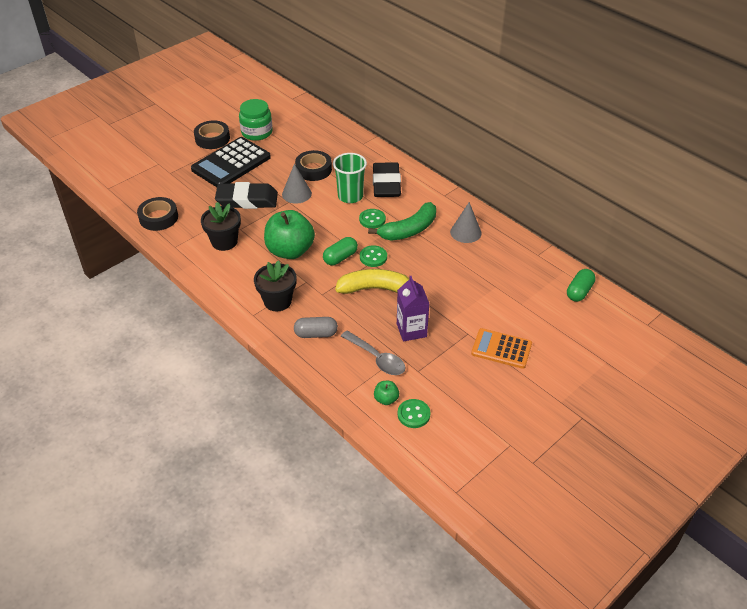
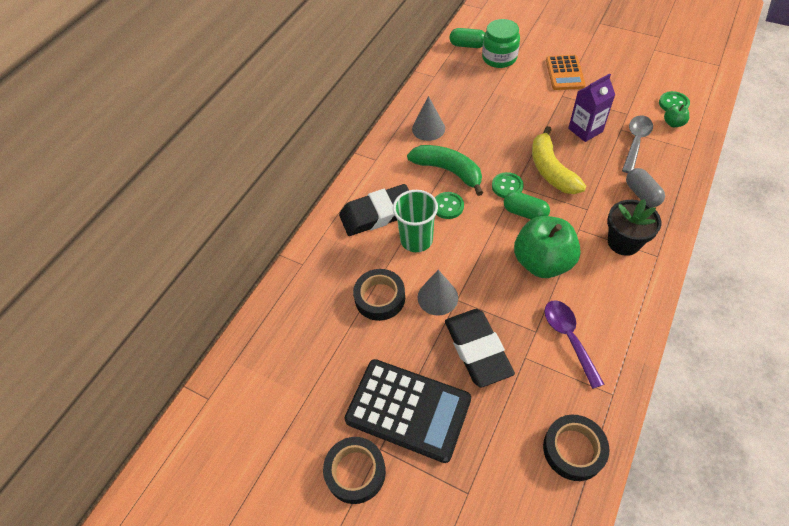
camera: 105 degrees left, 10 degrees up
(224, 242) = (569, 338): black flower pot -> purple spoon
(257, 132) = (317, 409): green jar -> green jar (499, 58)

